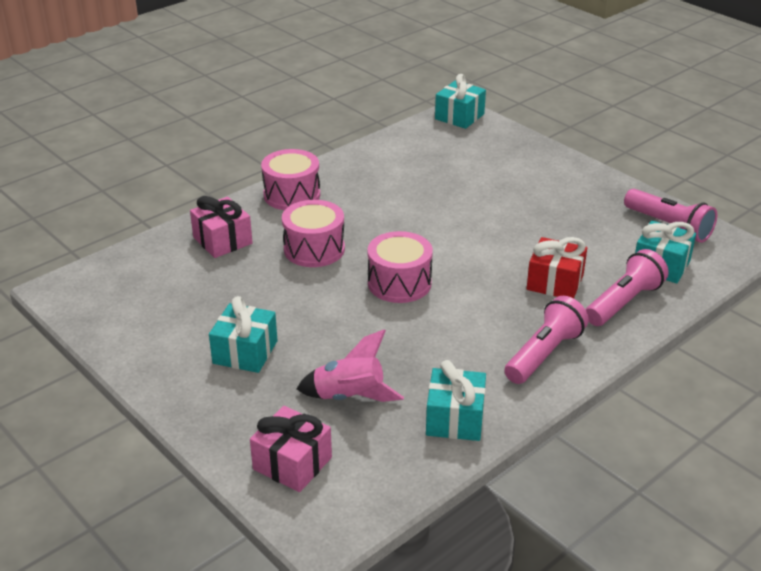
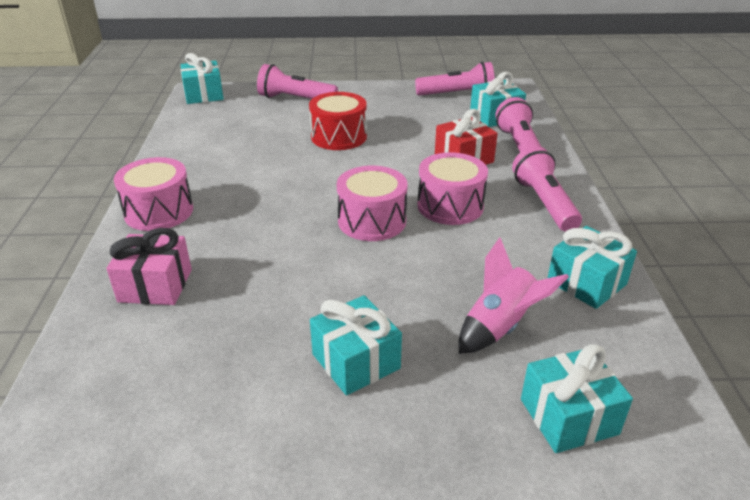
camera: 50 degrees left, 0 degrees up
(292, 463) = (568, 416): pink gift -> turquoise gift
(314, 249) = (258, 239): pink drum -> pink drum (450, 206)
(493, 207) = (339, 137): none -> red drum
(520, 156) = (295, 99): none -> pink flashlight

